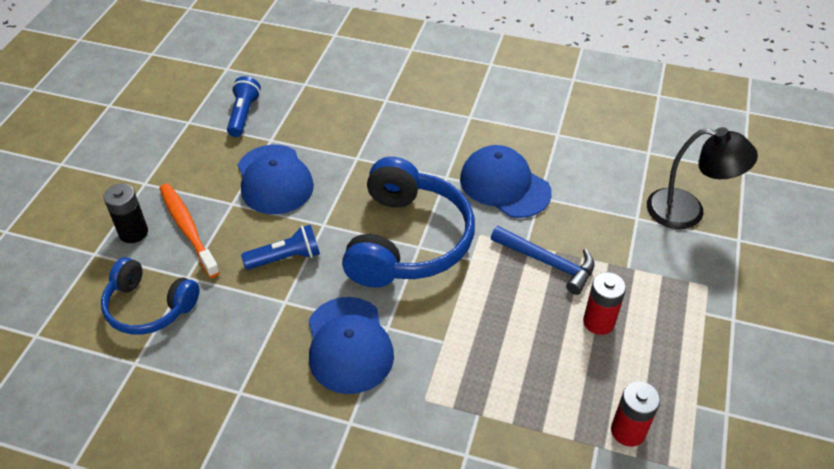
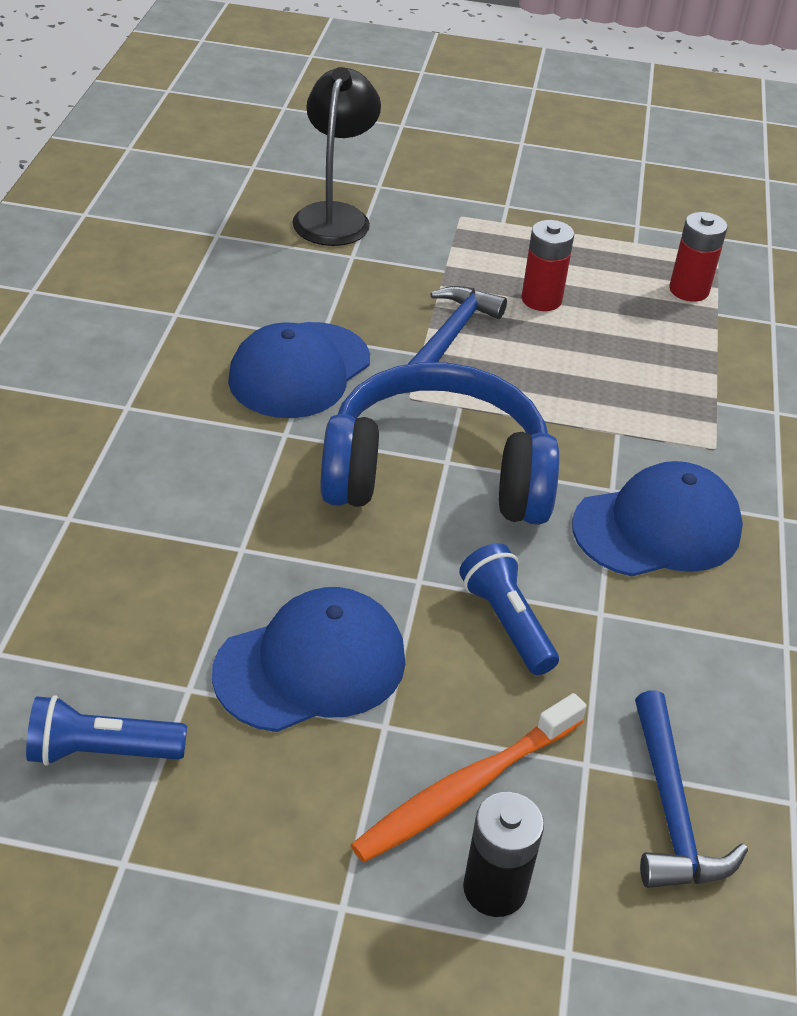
camera: 100 degrees left, 5 degrees down
(149, 307) = (671, 810): blue headphones -> blue hammer

